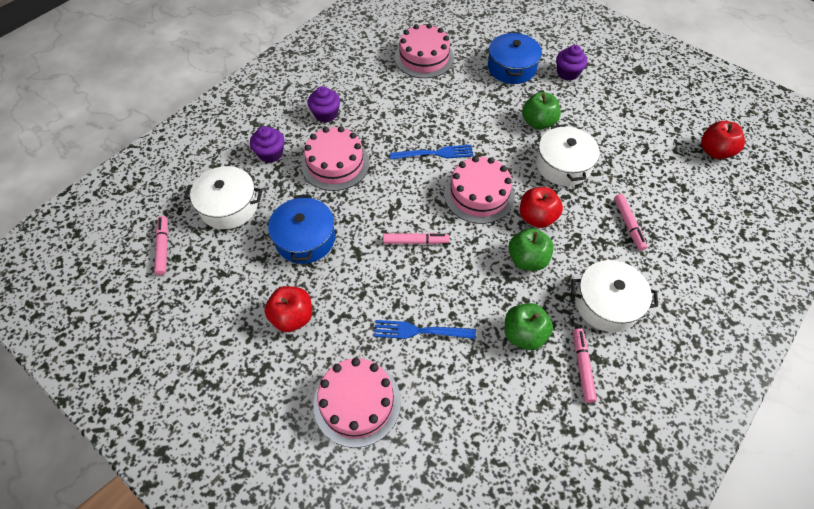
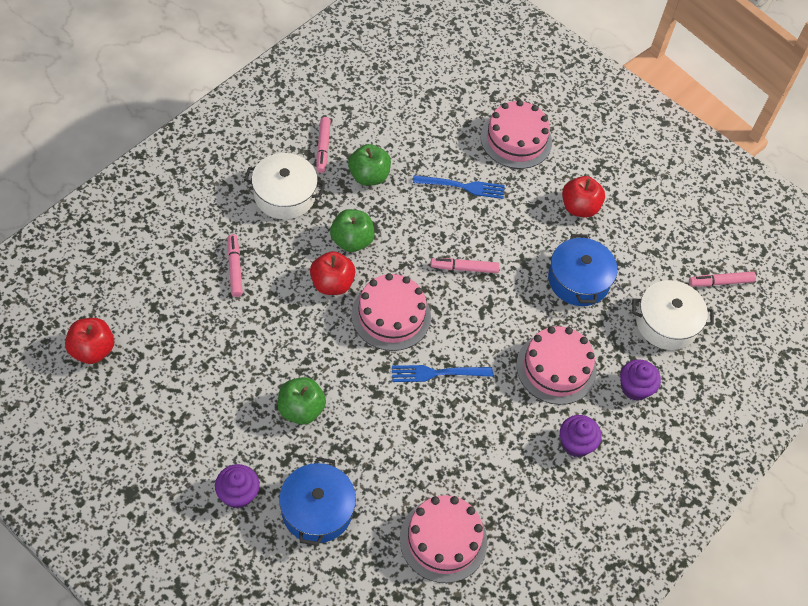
camera: 175 degrees right, 0 degrees up
(163, 248) = (720, 282): pink marker -> pink marker turned 90 degrees clockwise
(563, 165) = (285, 345): white pot -> none

